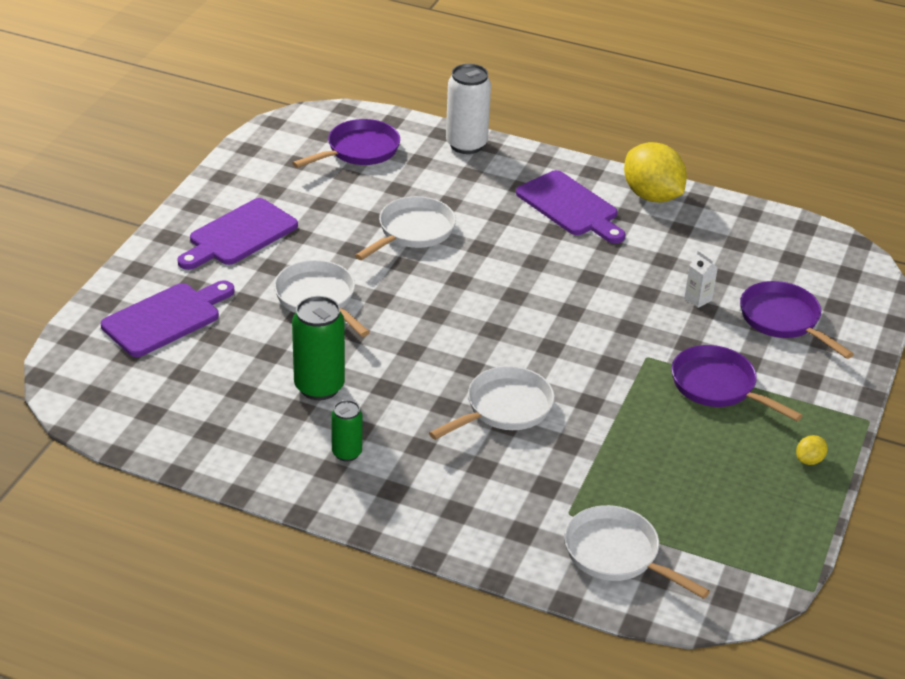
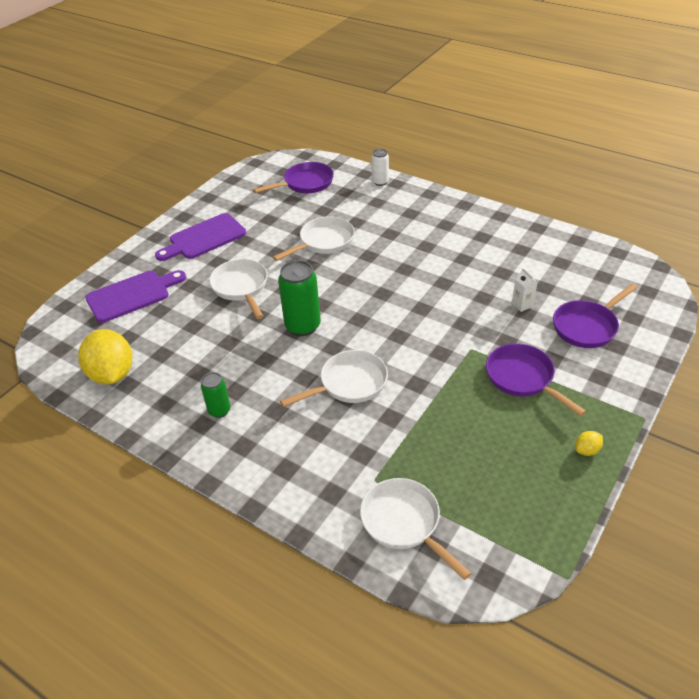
camera: 15 degrees right, 5 degrees up
(319, 387) = (218, 355): green can -> green can (303, 326)
(466, 145) = (380, 182): white can -> white can, size x0.58
(570, 207) = (442, 229): purple cutting board -> none
(652, 196) = (504, 224): yellow lemon -> yellow lemon (112, 374)
(783, 320) = (587, 326): purple pan -> purple pan turned 105 degrees counterclockwise

